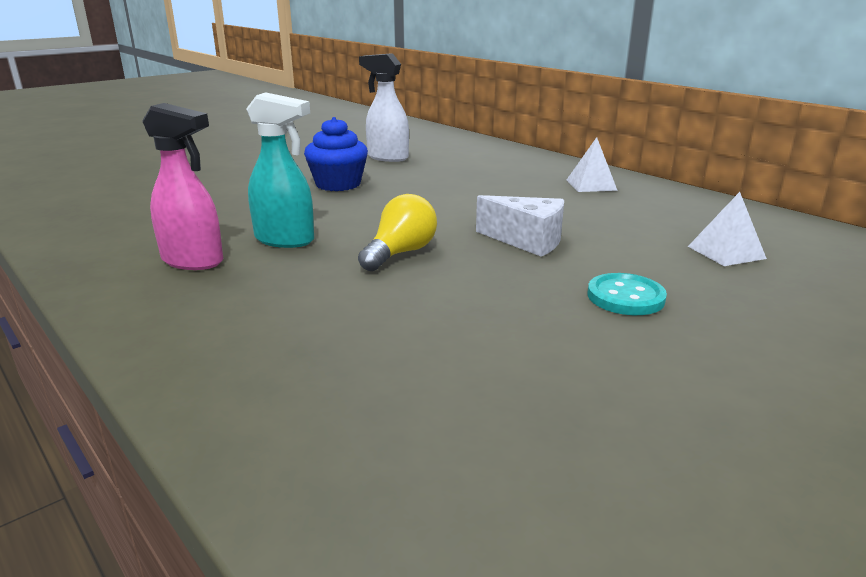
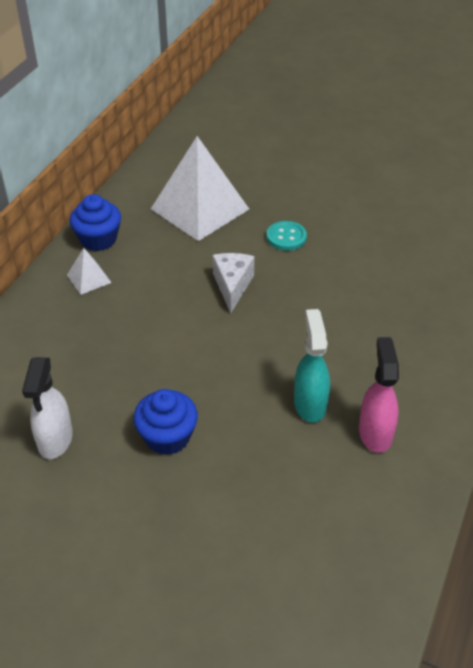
camera: 115 degrees left, 20 degrees up
(400, 253) = (291, 336): yellow light bulb -> none
(664, 195) = (98, 239): none -> blue cupcake
(726, 252) = (200, 209): white pyramid -> white pyramid, size x2.27

